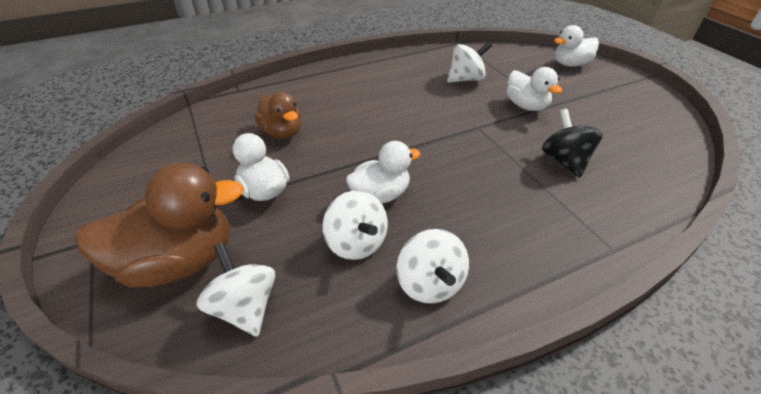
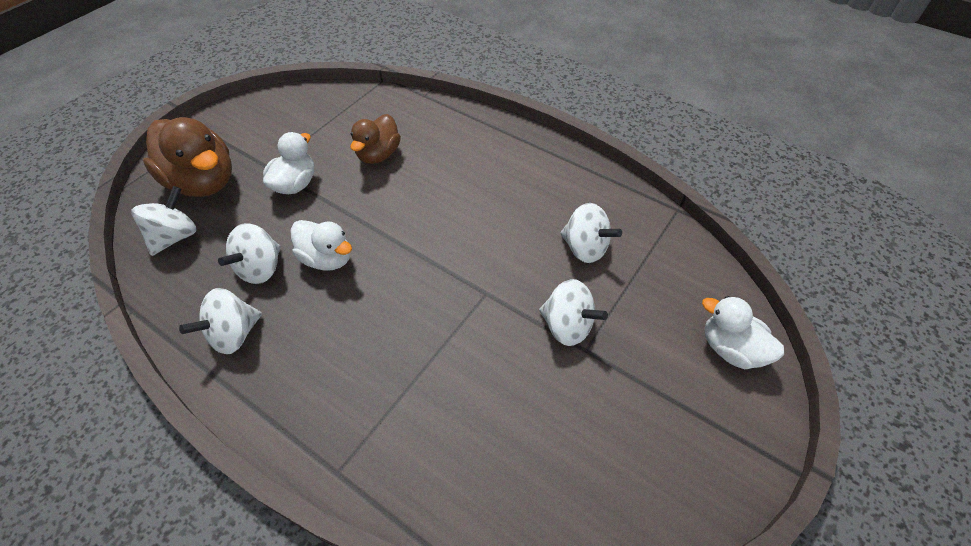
camera: 60 degrees right, 10 degrees up
(526, 106) = (567, 326): white duck -> white spinning top
(564, 161) = (470, 395): black spinning top -> none

